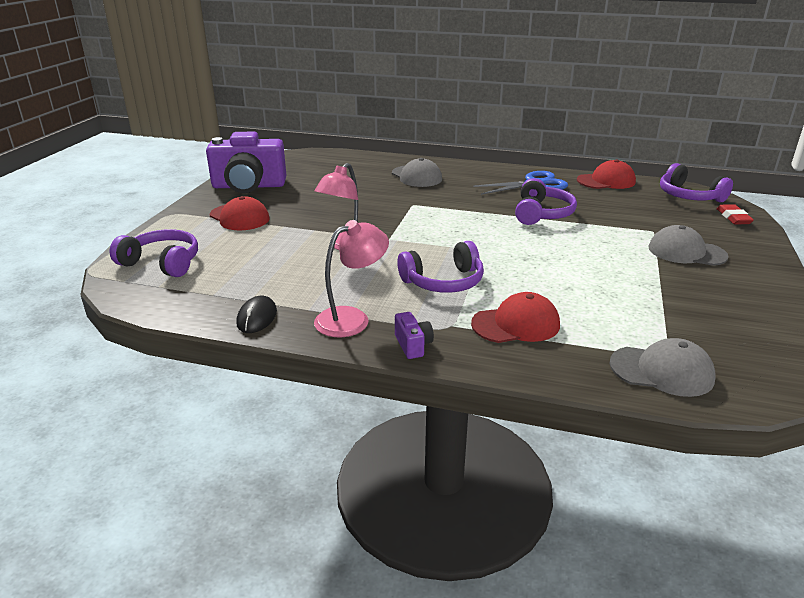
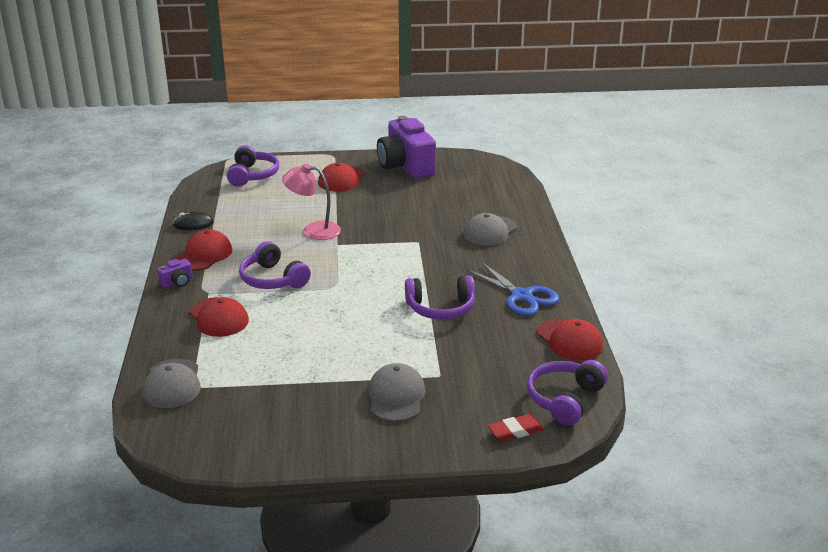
camera: 70 degrees right, 0 degrees up
(352, 318) = (204, 255): pink lamp -> red cap

